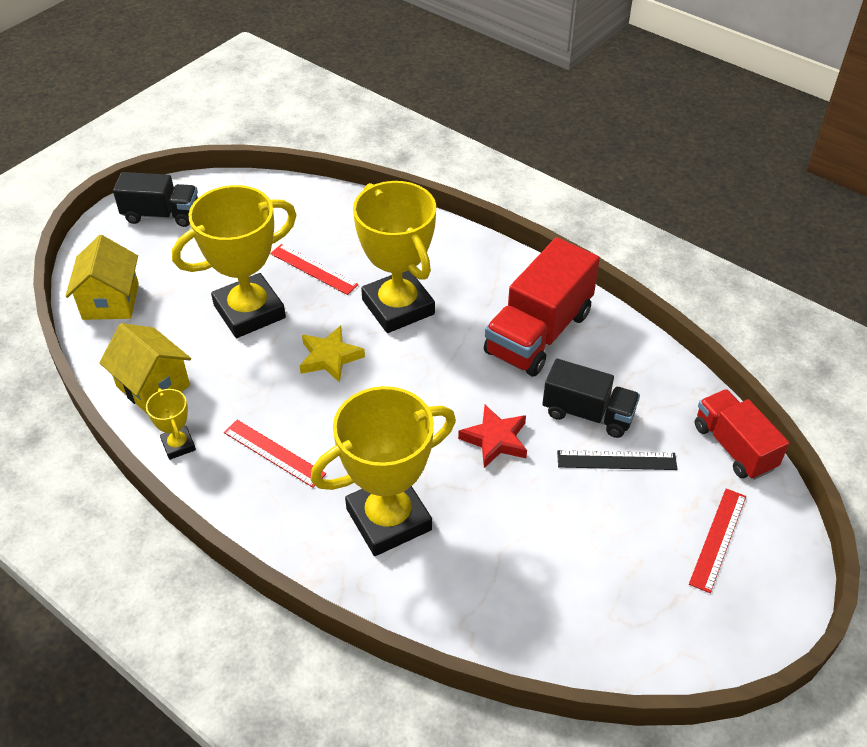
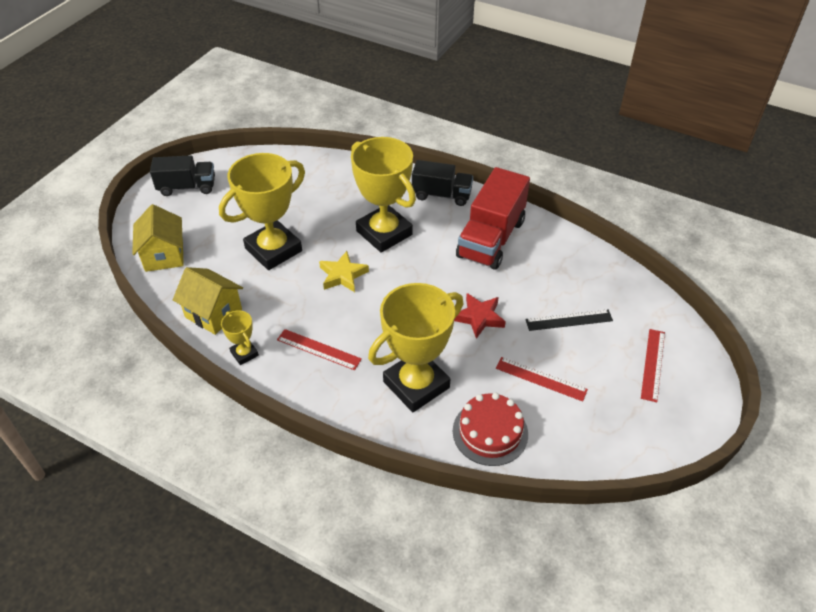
camera: 10 degrees left, 0 degrees up
(313, 269) = (314, 213): red ruler -> red ruler (541, 379)
(470, 599) = (490, 432): none -> red cake
(588, 413) = (540, 290): black truck -> black truck (441, 195)
(734, 447) = (647, 300): red truck -> none

